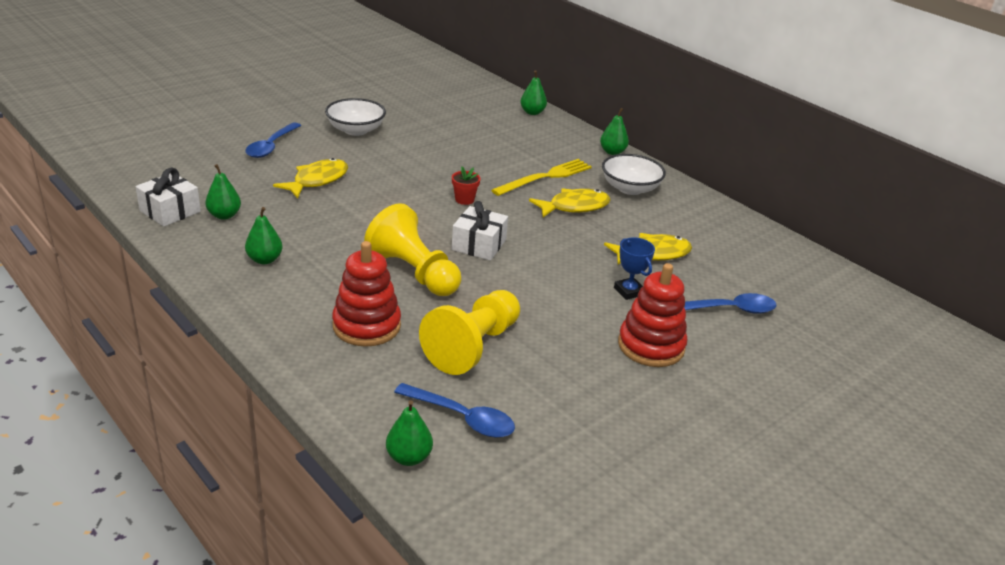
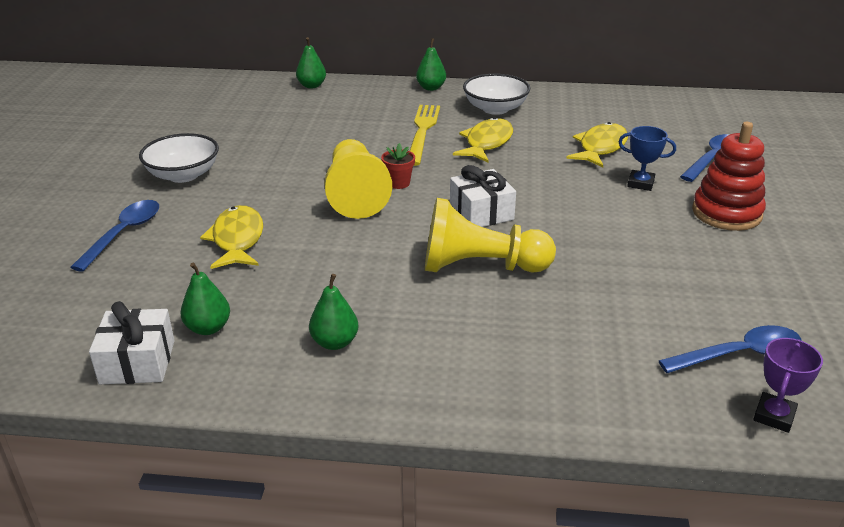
camera: 40 degrees left, 0 degrees up
(271, 146) = (124, 234): blue spoon -> blue spoon turned 135 degrees counterclockwise
(366, 326) = (535, 336): red stacking toy -> none
(408, 457) = (774, 416): green pear -> purple trophy
(473, 346) = (636, 294): yellow pawn -> yellow pawn (355, 194)

